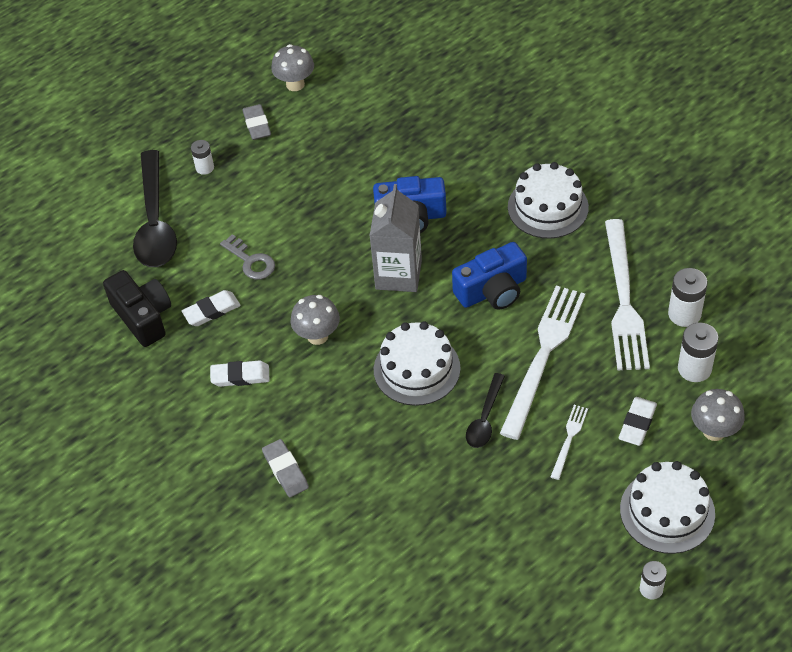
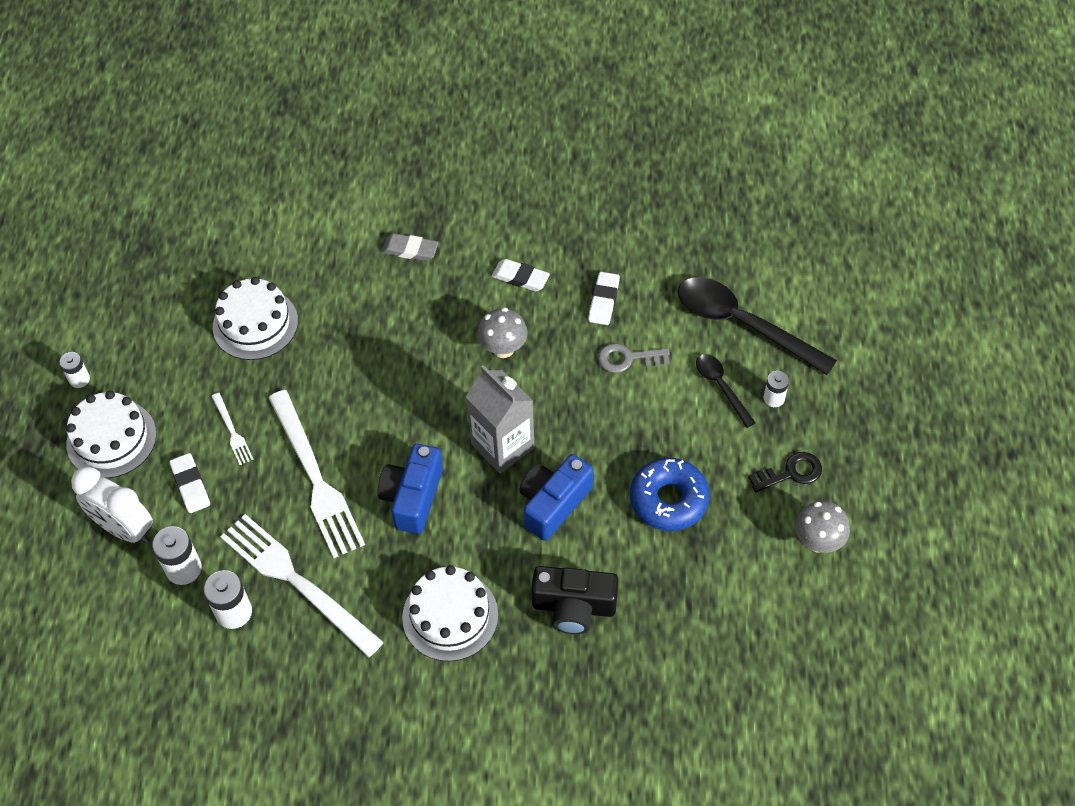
camera: 130 degrees right, 5 degrees up
(143, 317) = (645, 256): black camera -> black camera (574, 607)
(240, 376) = (520, 278): white eraser -> white eraser turned 75 degrees clockwise
(257, 125) = (791, 473): grey eraser -> black key
(343, 166) = (668, 500): none -> blue donut
(417, 369) = (401, 387): white cake -> white cake (255, 324)
(485, 418) = (310, 394): black spoon -> black spoon (721, 387)
(714, 431) = (125, 528): grey mushroom -> white clock

